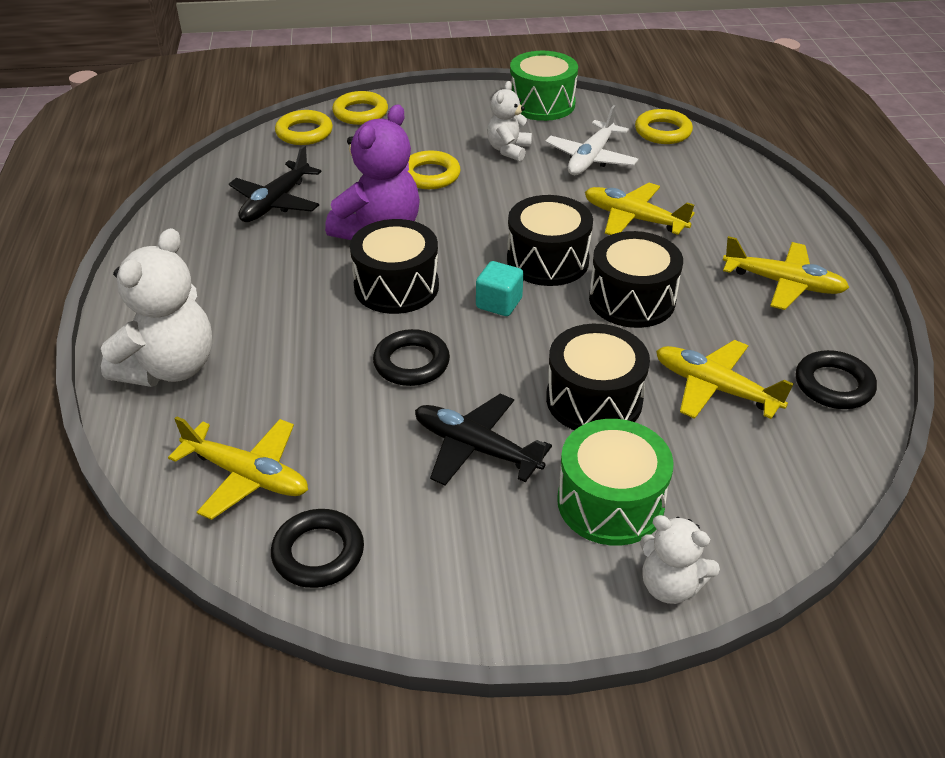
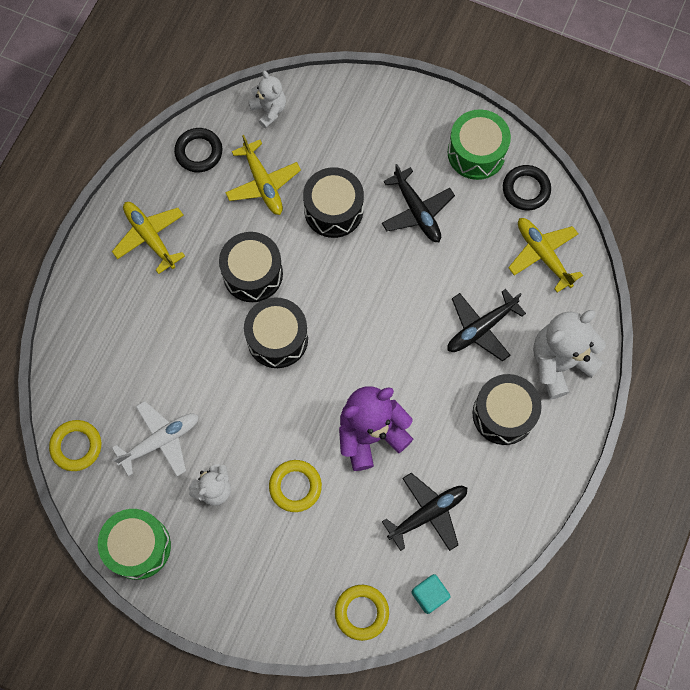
camera: 150 degrees left, 30 degrees up
(299, 360) = (481, 328): none -> black plane
(360, 113) = (299, 621): yellow ring -> none
(396, 286) = (390, 365): black drum -> black drum (503, 414)
(411, 363) = (417, 291): black ring -> none
(499, 303) = (335, 314): turquoise cube -> turquoise cube (429, 595)
(610, 502) = (372, 145): green drum -> green drum (476, 153)
(633, 219) = (188, 350): yellow plane -> none
(670, 585) = (377, 93): white teddy bear -> white teddy bear (269, 110)

